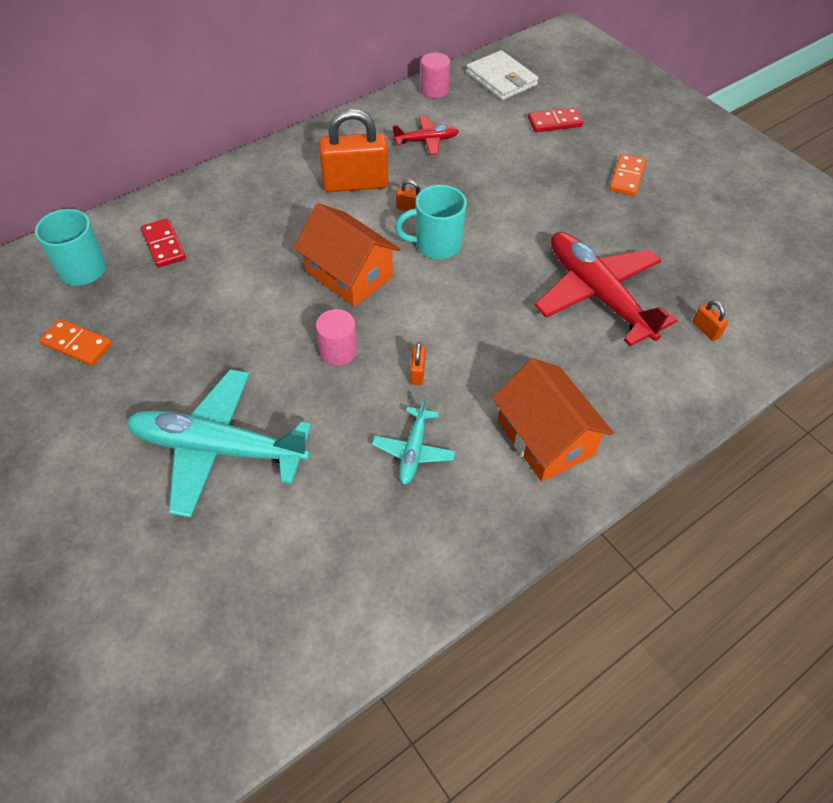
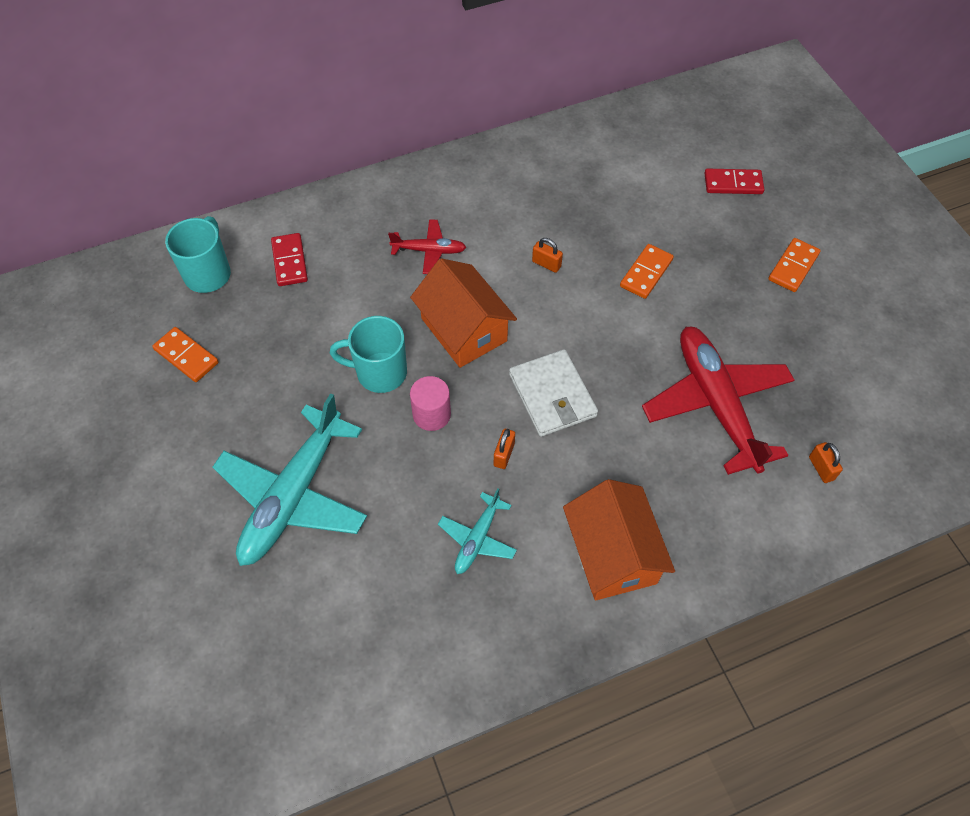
camera: 15 degrees right, 5 degrees up
(218, 449) = (293, 495): turquoise plane -> turquoise plane turned 90 degrees counterclockwise
(355, 184) = (497, 224): orange padlock -> none
(426, 141) = (585, 183): red plane -> red plane (429, 251)
(434, 90) = (611, 121): pink cylinder -> none
(436, 245) = (562, 312): turquoise mug -> turquoise mug (379, 372)
(501, 79) = (689, 118): white wallet -> white wallet (552, 395)
(502, 202) = (646, 273): none -> orange domino

